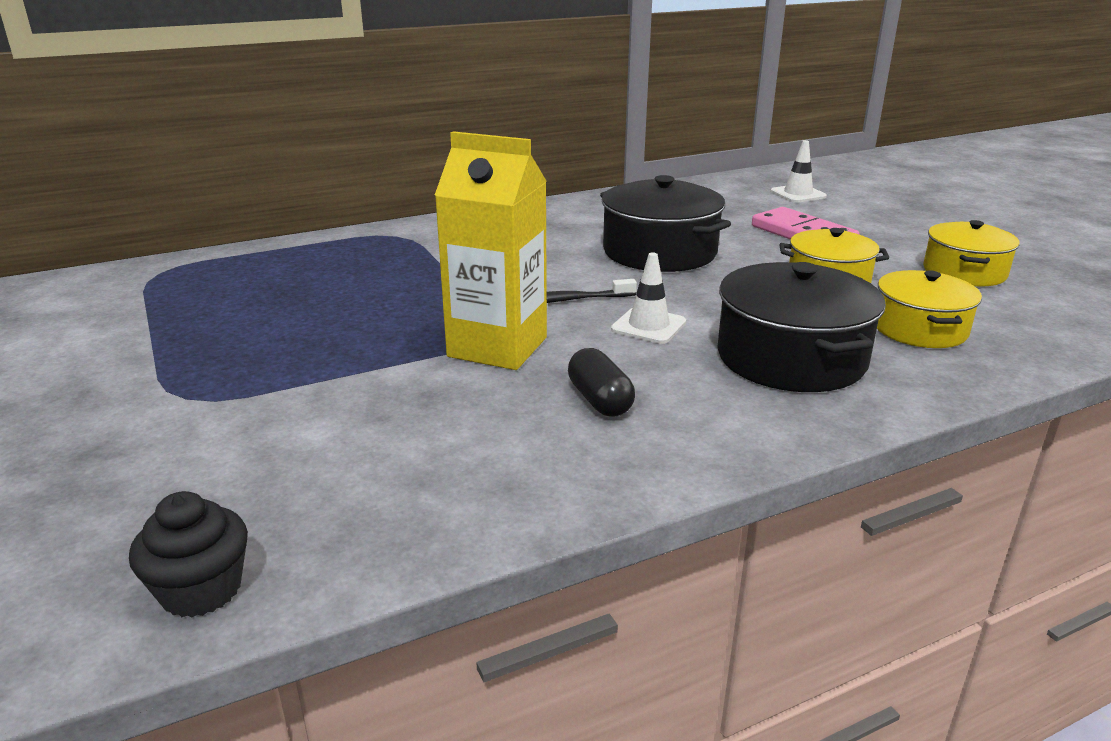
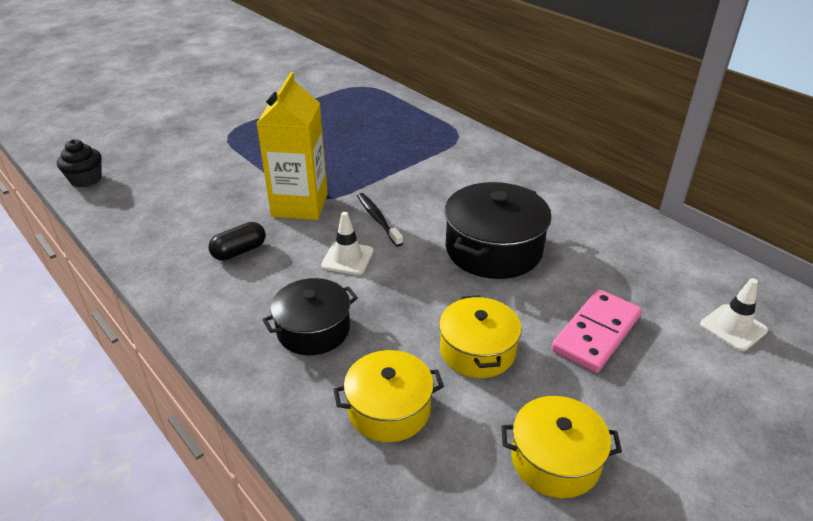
camera: 75 degrees right, 10 degrees up
(791, 358) = (313, 330): black pot -> black pot, size x0.65

